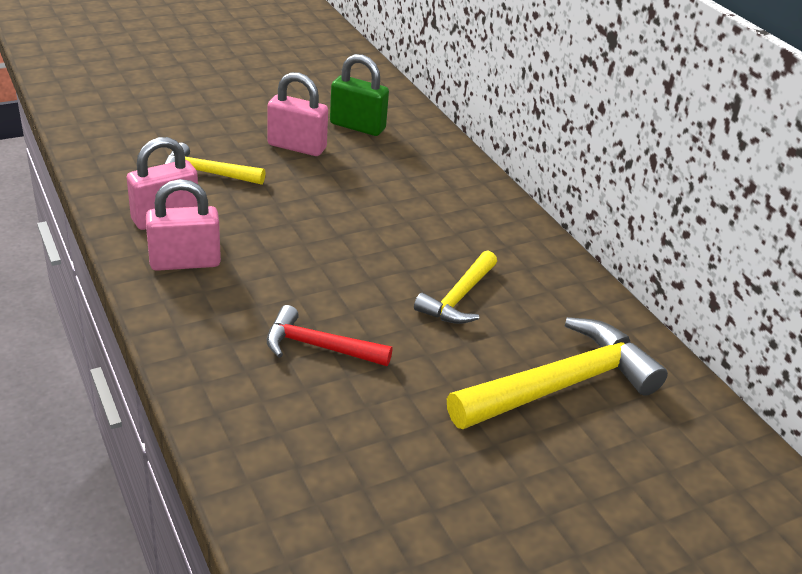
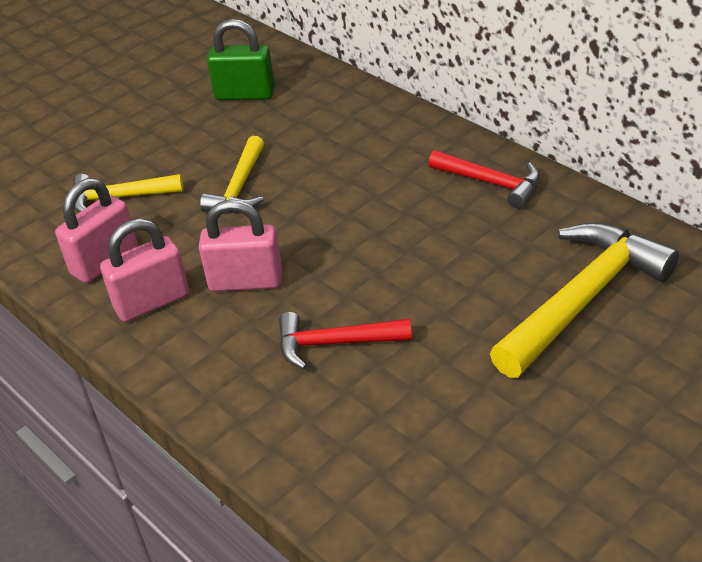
camera: 10 degrees left, 5 degrees up
(297, 147) = (196, 137): pink padlock -> pink padlock (246, 282)
(458, 297) = (441, 244): yellow hammer -> yellow hammer (239, 187)
(531, 262) = (491, 183): none -> red hammer

